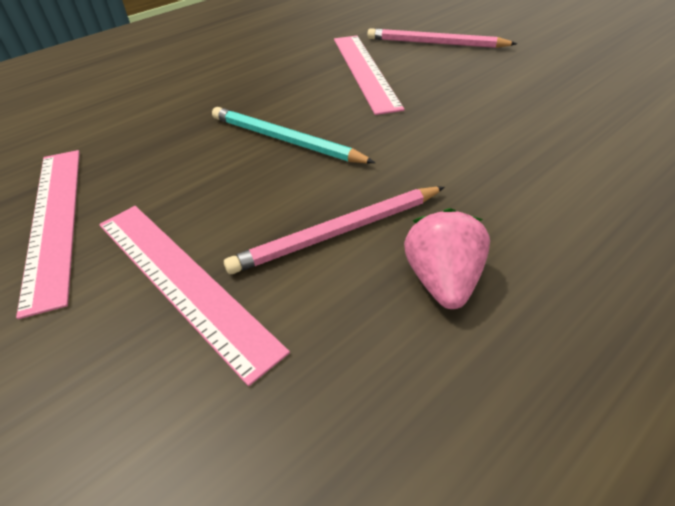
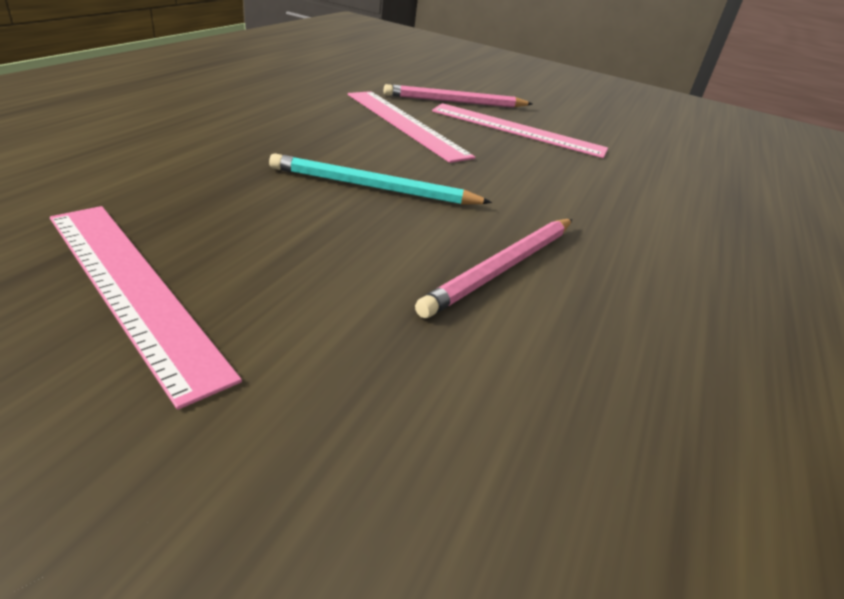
camera: 30 degrees left, 10 degrees down
(182, 281) = (373, 333): pink ruler -> pink ruler (518, 130)
(442, 280) = (630, 297): pink strawberry -> none

